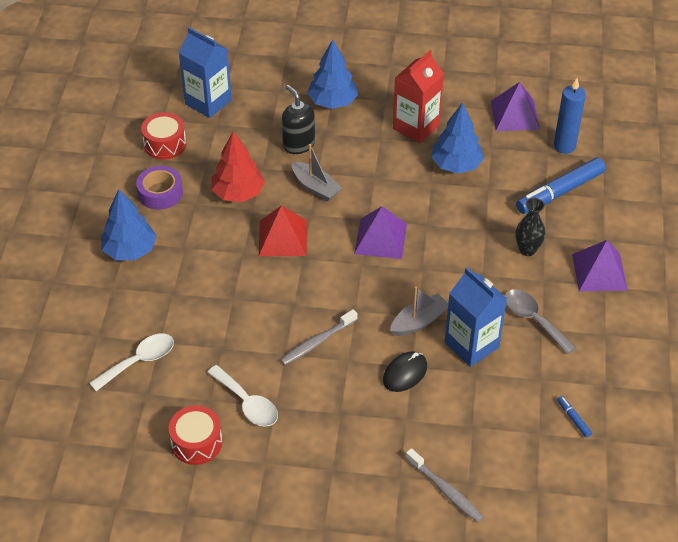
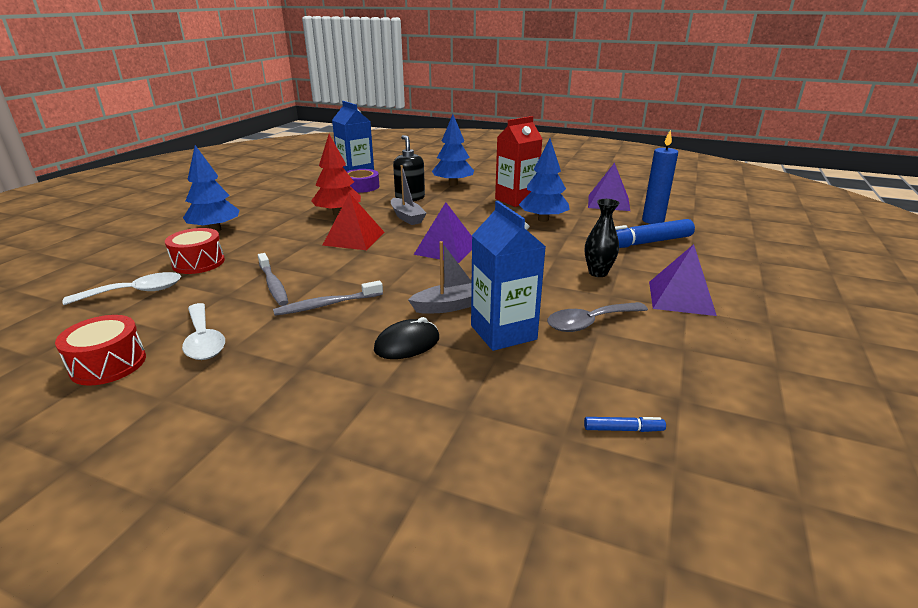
camera: 15 degrees right, 20 degrees down
(160, 193) = (275, 207): purple tape -> purple tape (361, 186)
(165, 144) = (304, 188): red drum -> red drum (198, 263)
(445, 490) = (382, 483): grey toothbrush -> grey toothbrush (273, 285)
(533, 319) = (589, 323): grey spoon -> grey spoon turned 90 degrees counterclockwise
(573, 419) = (623, 429): blue marker -> blue marker turned 105 degrees clockwise

